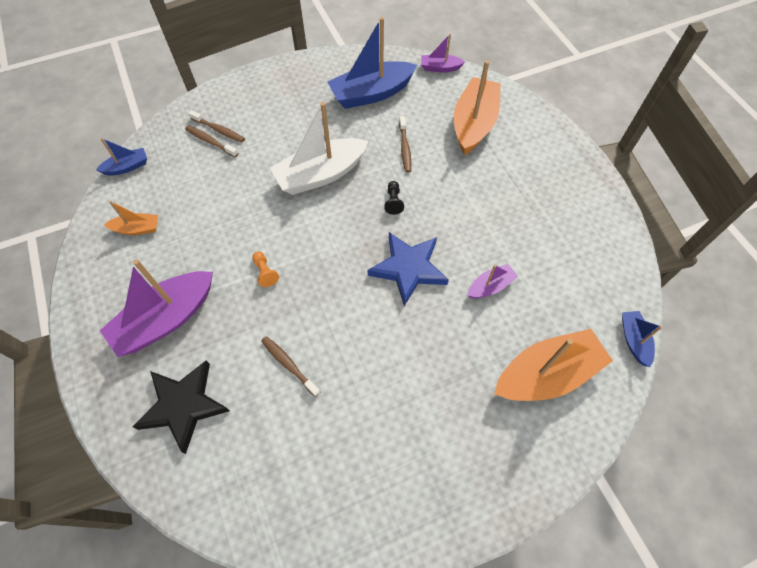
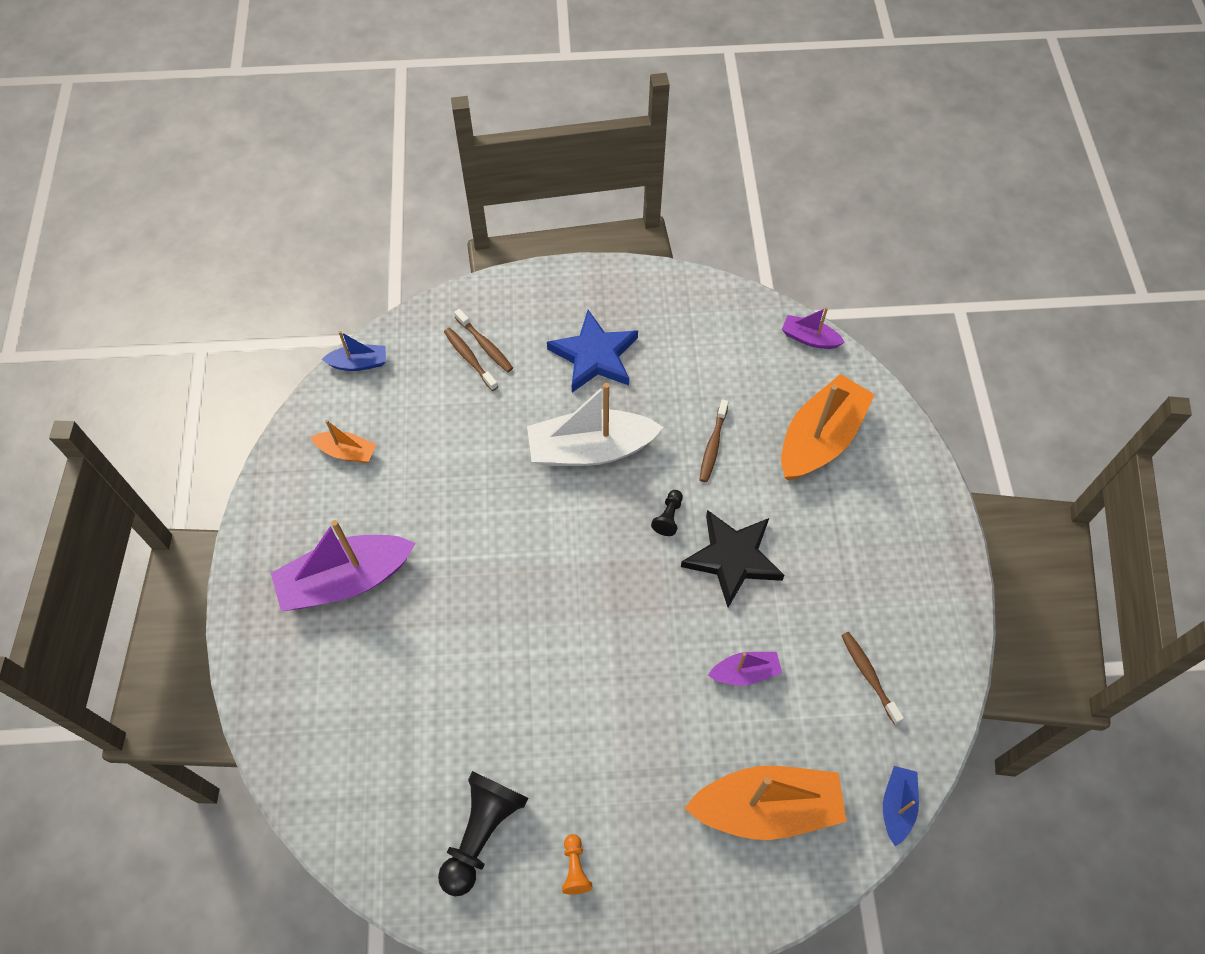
camera: 20 degrees right, 0 degrees up
(183, 405) = (334, 691): black star -> black star (732, 558)
(265, 272) = (477, 560): orange pawn -> orange pawn (575, 868)
(289, 365) = (465, 685): brown toothbrush -> brown toothbrush (868, 675)
(343, 472) = (482, 833): none -> black pawn
(371, 94) = (700, 350): blue boat -> none
(408, 269) = (652, 614): blue star -> blue star (594, 356)

